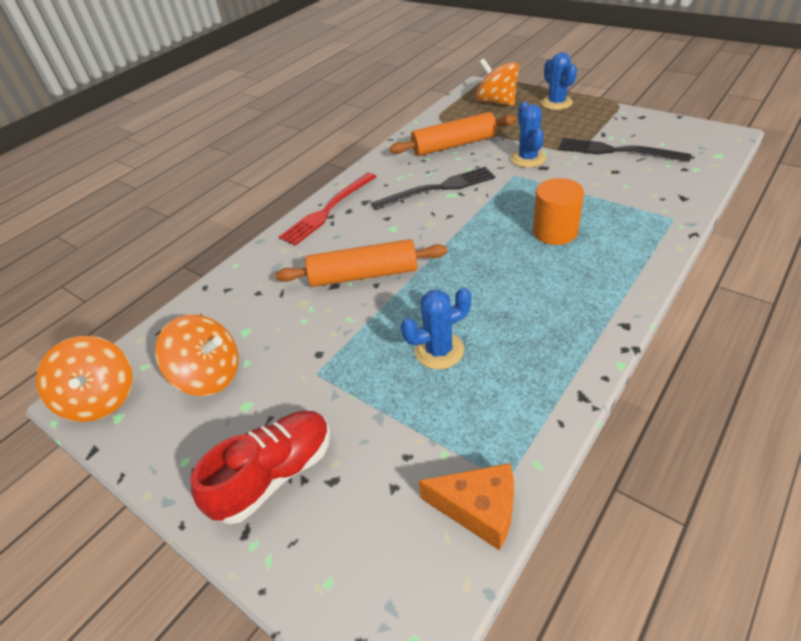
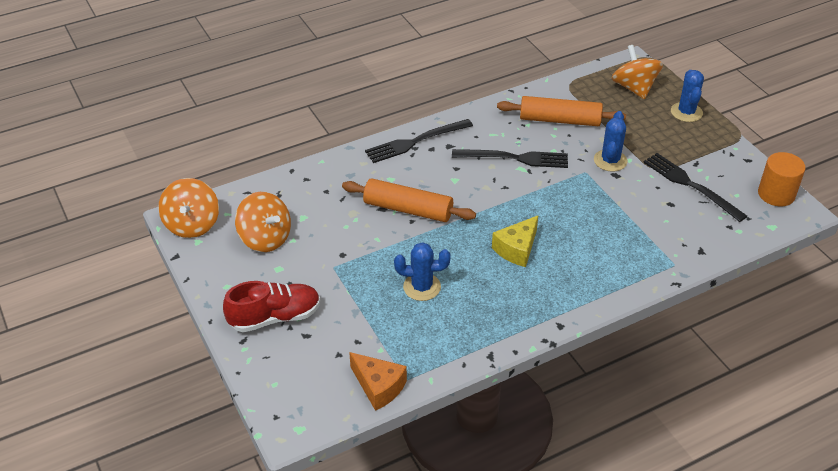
camera: 20 degrees right, 0 degrees up
(327, 210) = (415, 142): red fork -> black fork
(510, 267) = (517, 249): none -> yellow cheese
(555, 231) = (573, 236): orange cylinder -> orange cylinder (776, 194)

